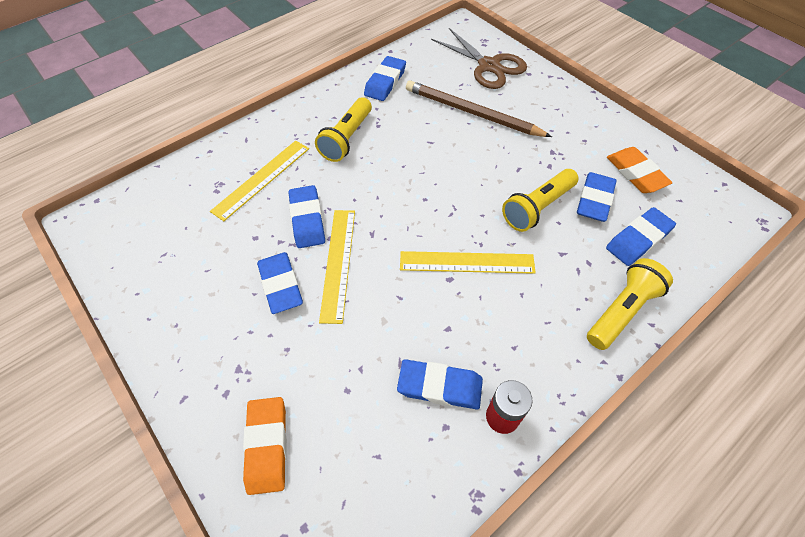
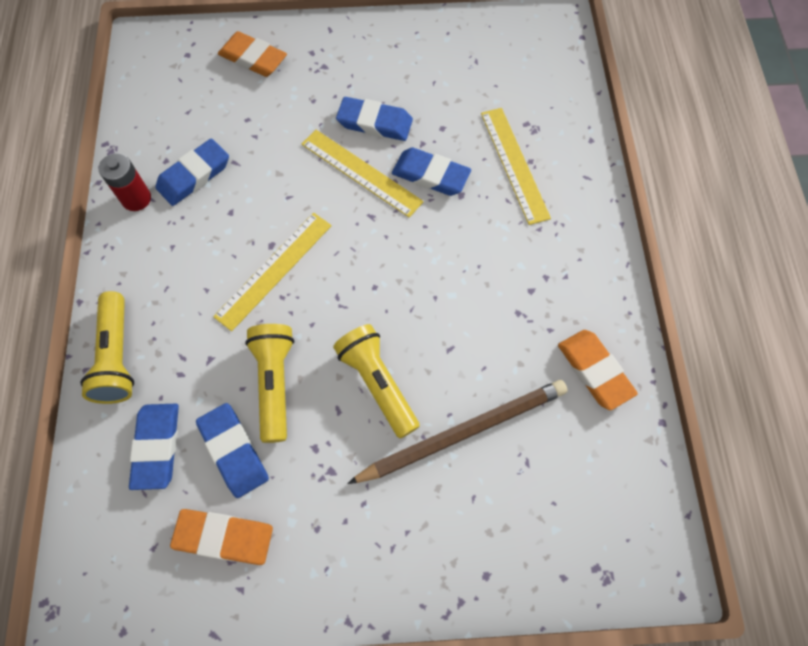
camera: 125 degrees right, 10 degrees up
(347, 139) = (518, 268): yellow flashlight -> yellow flashlight (377, 383)
(385, 82) = (594, 371): blue eraser -> orange eraser
(488, 66) = (540, 531): brown scissors -> none

